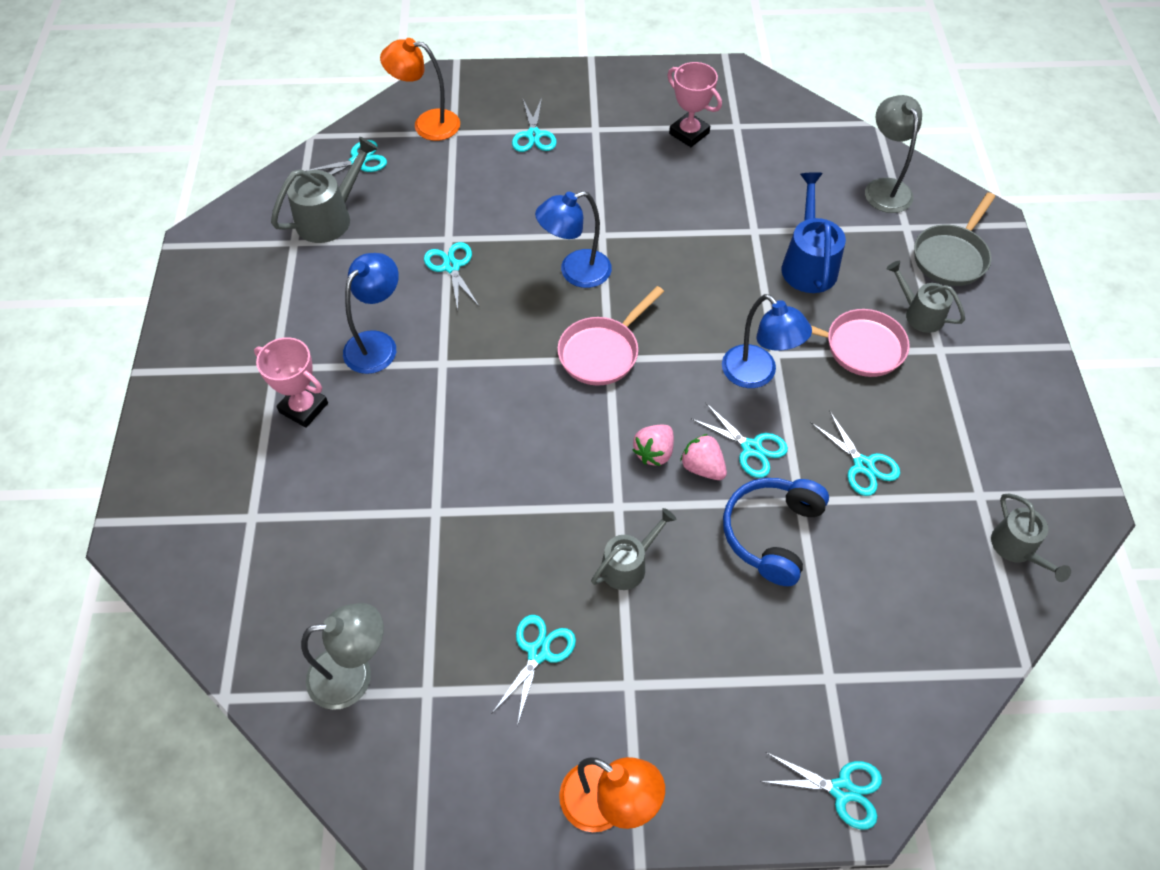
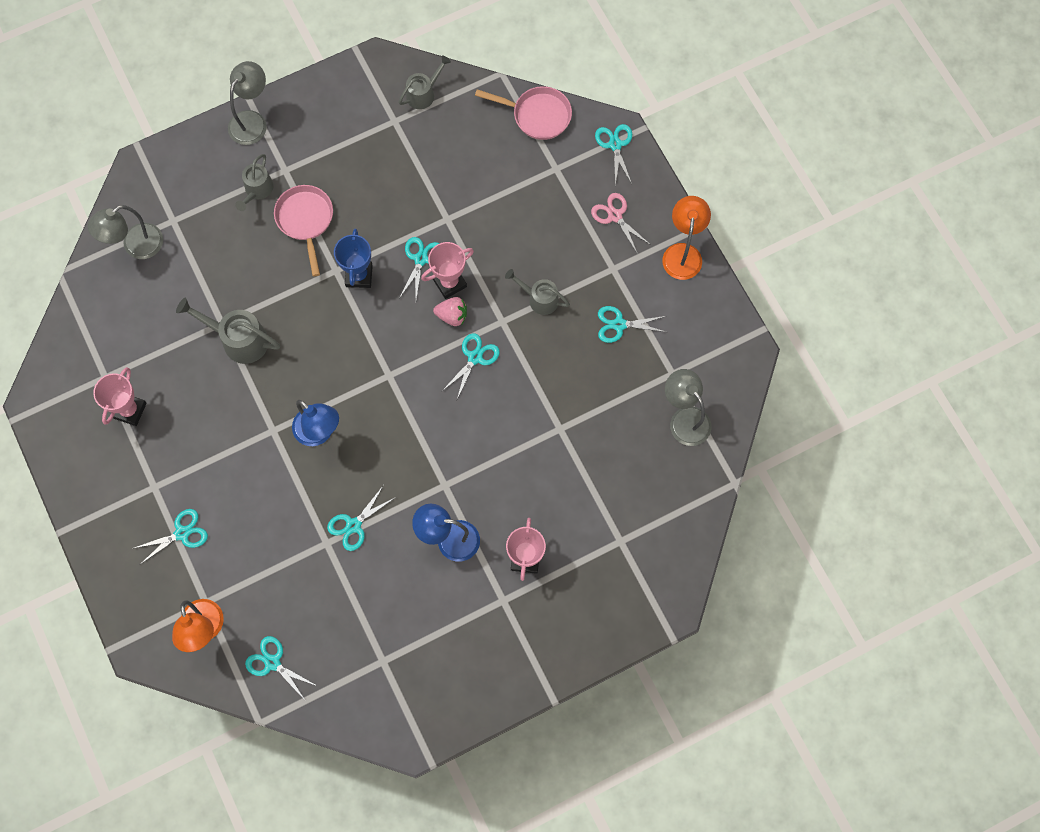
camera: 115 degrees left, 15 degrees up
(330, 217) = (344, 648): grey watering can -> grey watering can (238, 339)
(602, 352) = (385, 382): pink pan -> pink pan (537, 115)
(702, 467) = (449, 283): pink strawberry -> pink trophy
(715, 729) = (615, 216): none -> pink scissors
(757, 374) = (359, 276): blue lamp -> blue trophy
(771, 533) = (478, 227): blue headphones -> none
(808, 263) = (239, 276): blue watering can -> none
(863, 465) = (403, 191): turquoise scissors -> turquoise scissors (475, 357)
(951, 257) = (191, 183): grey pan -> none
(1025, 339) = (252, 121): none -> grey lamp

